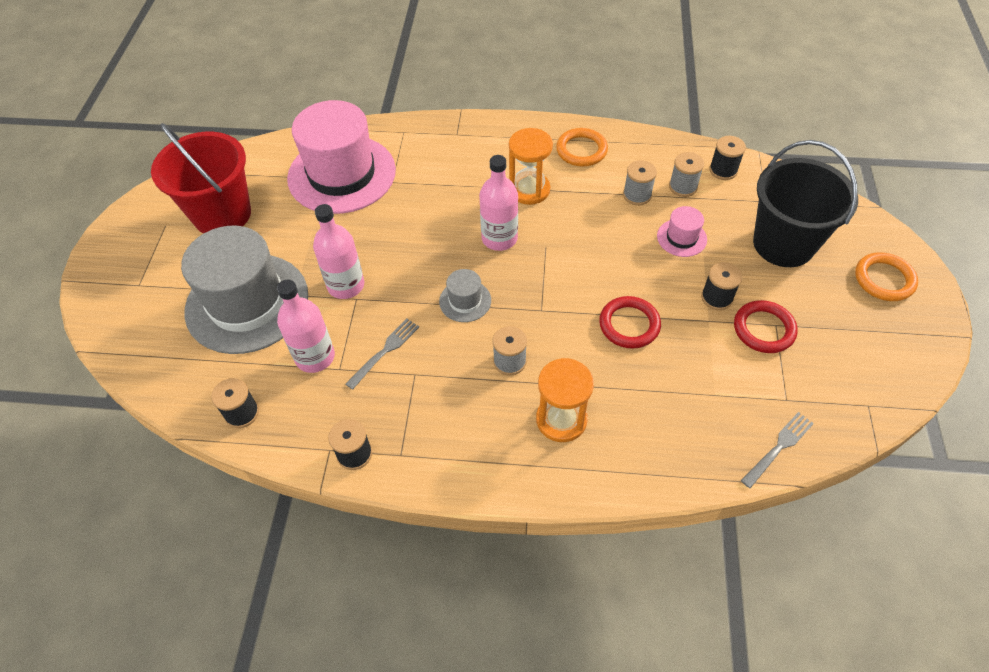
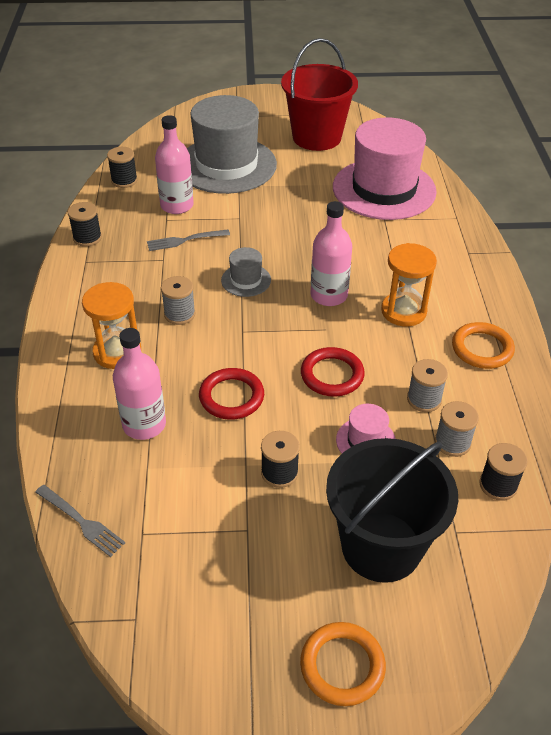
camera: 80 degrees right, 10 degrees down
(346, 285) = (252, 210): pink bottle -> pink bottle (144, 424)
(385, 351) = (185, 240): grey fork -> grey fork turned 135 degrees clockwise
(764, 329) = (239, 517): red ring -> red ring (332, 375)

